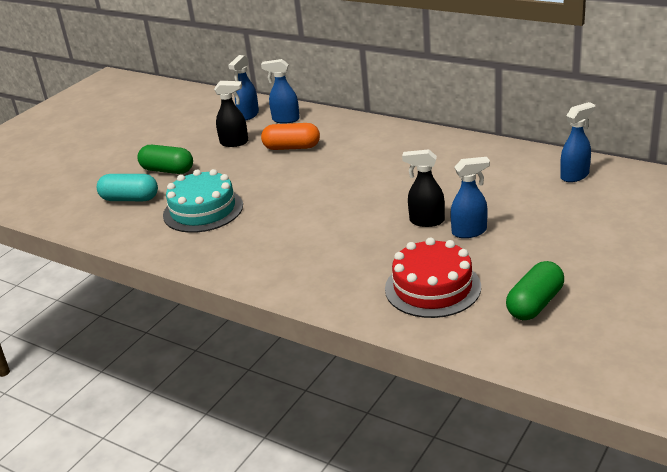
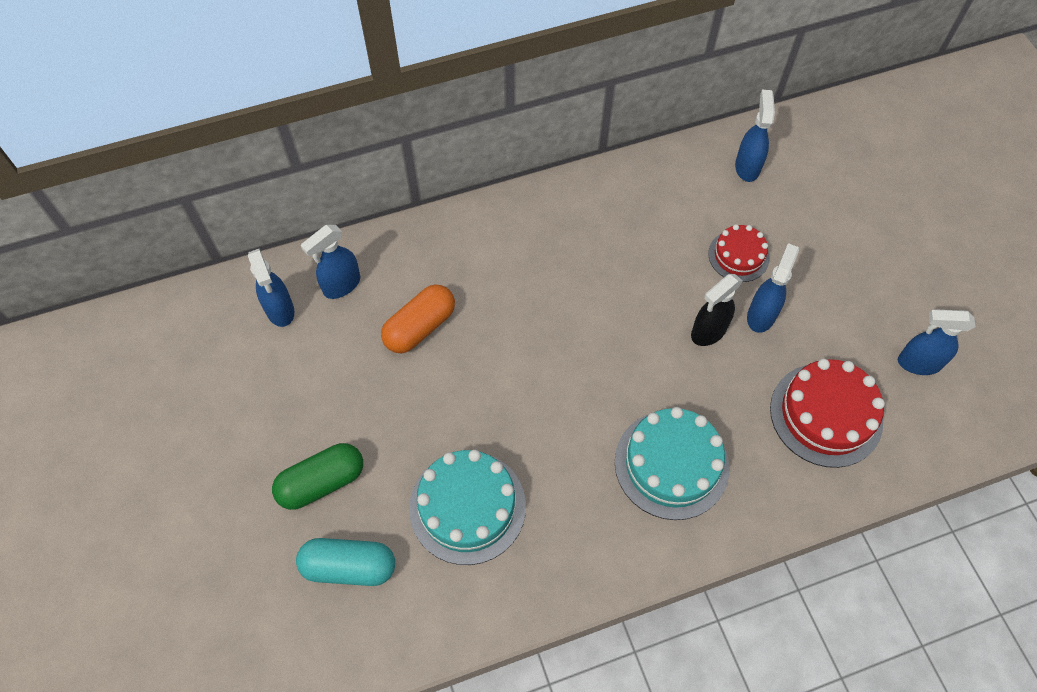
camera: 55 degrees left, 30 degrees up
(130, 199) = (349, 566): turquoise capsule -> turquoise capsule turned 45 degrees clockwise
(234, 143) = (336, 371): black spray bottle -> none
(314, 253) = (671, 464): none -> turquoise cake
(500, 204) = (738, 256): none -> red cake
(534, 304) = (918, 363): green capsule -> blue spray bottle

